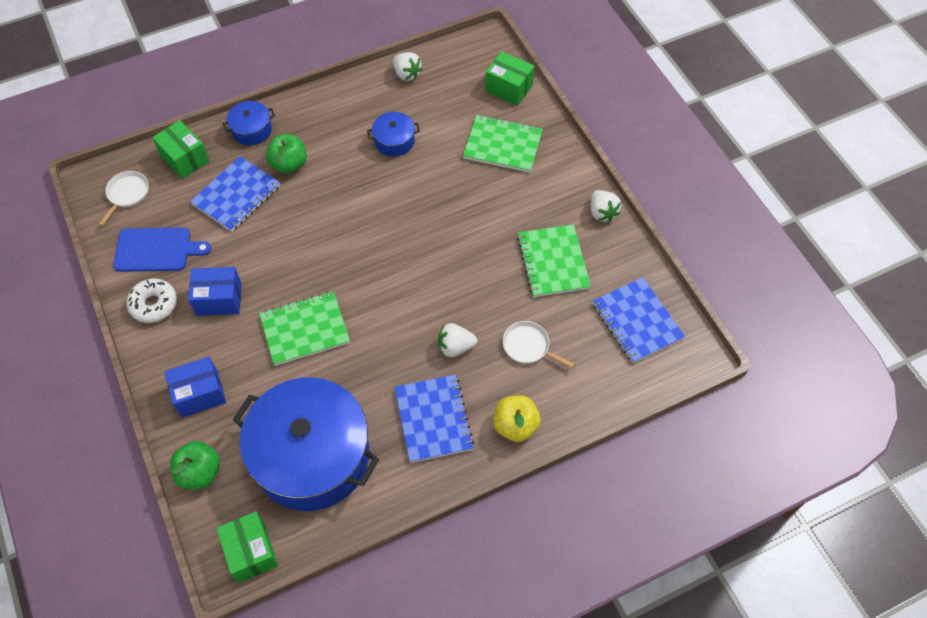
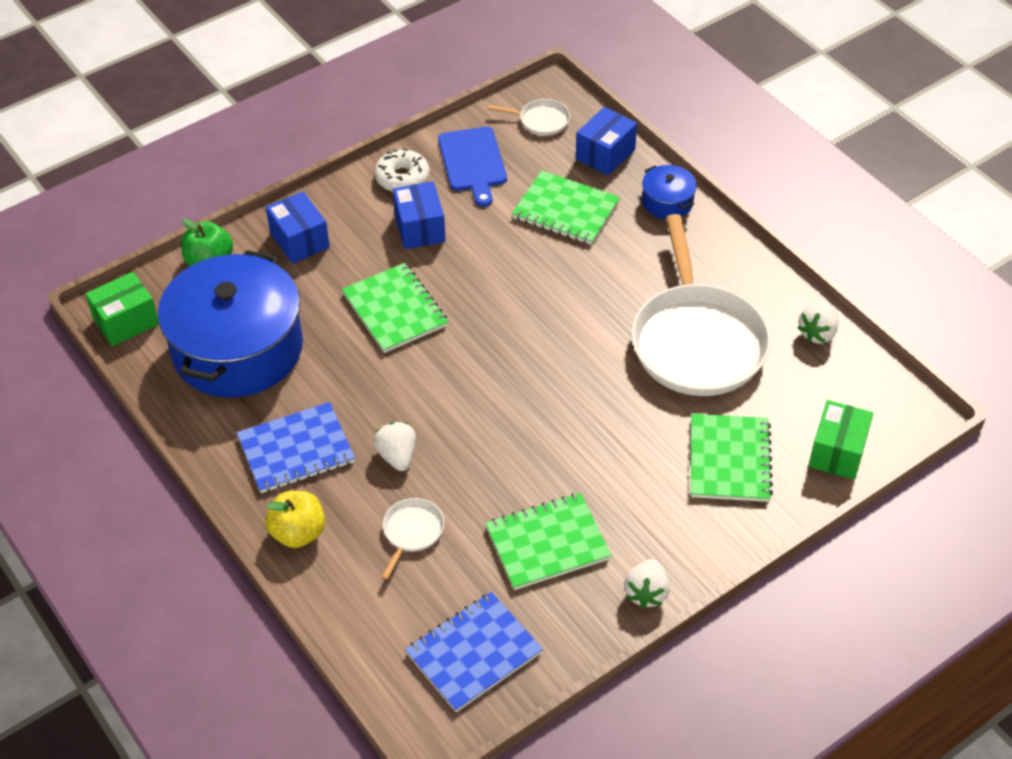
camera: 80 degrees right, 10 degrees down
(185, 158) = (605, 154): green box -> blue box
(236, 195) = (566, 210): blue notebook -> green notebook
(289, 164) = (626, 247): green apple -> none
(394, 141) = (697, 341): blue pot -> white pan
(602, 213) = (646, 593): white strawberry -> white strawberry turned 45 degrees counterclockwise

